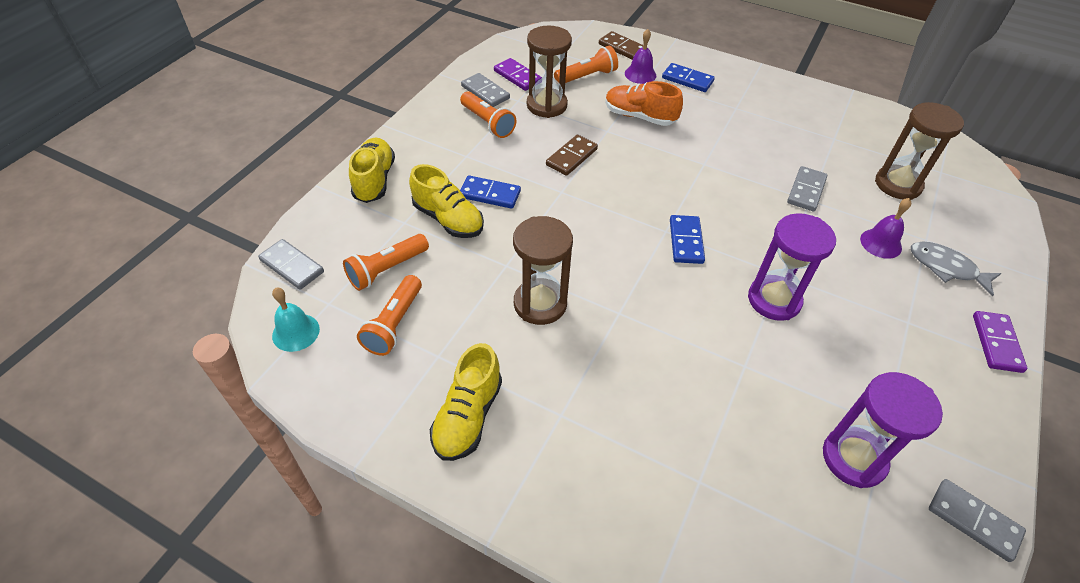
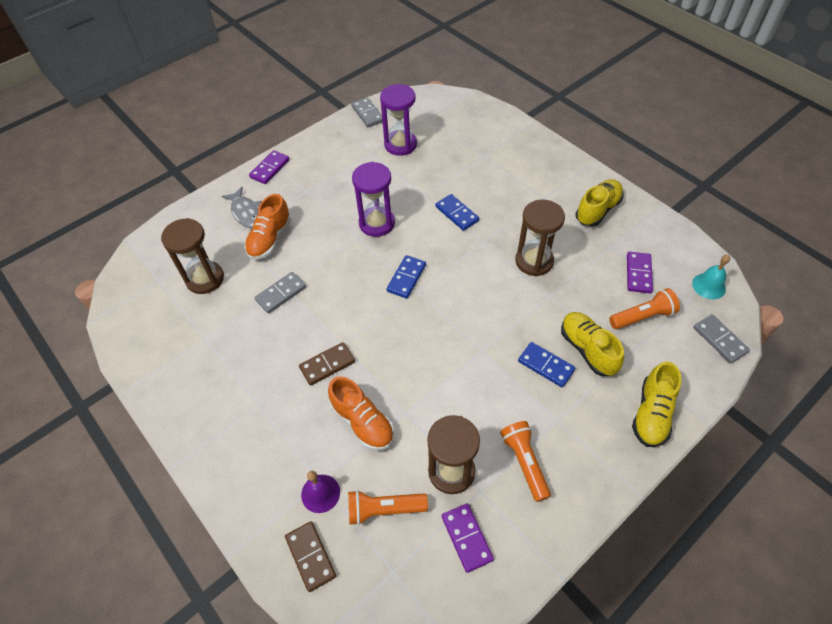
camera: 155 degrees left, 5 degrees up
(394, 324) = (638, 274): orange flashlight -> purple domino
(485, 92) = (514, 518): grey domino -> none
(571, 157) = (456, 387): brown domino -> brown domino (327, 365)
(687, 80) = (275, 465): blue domino -> blue domino (457, 214)
(881, 243) = (270, 239): purple bell -> orange shoe

